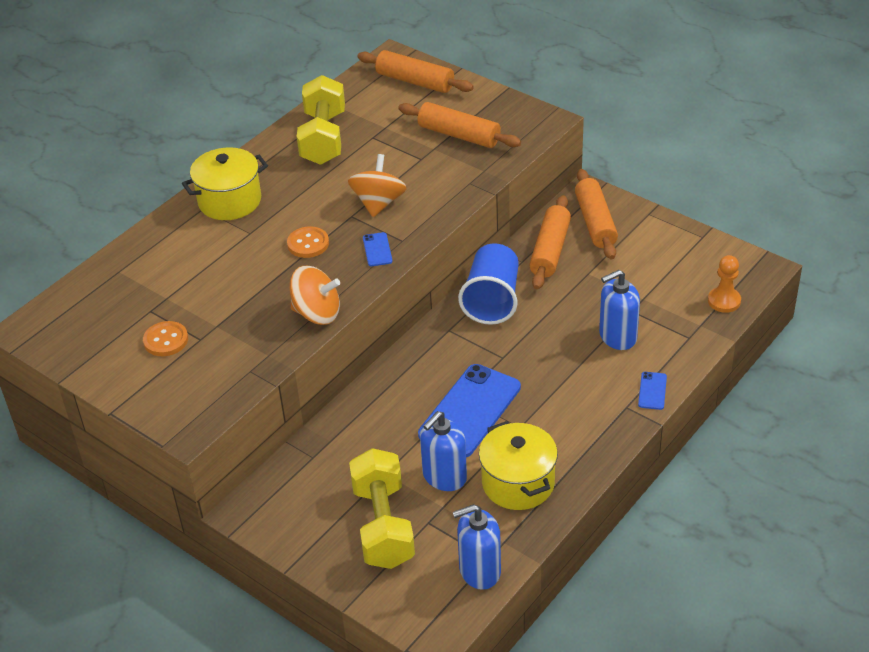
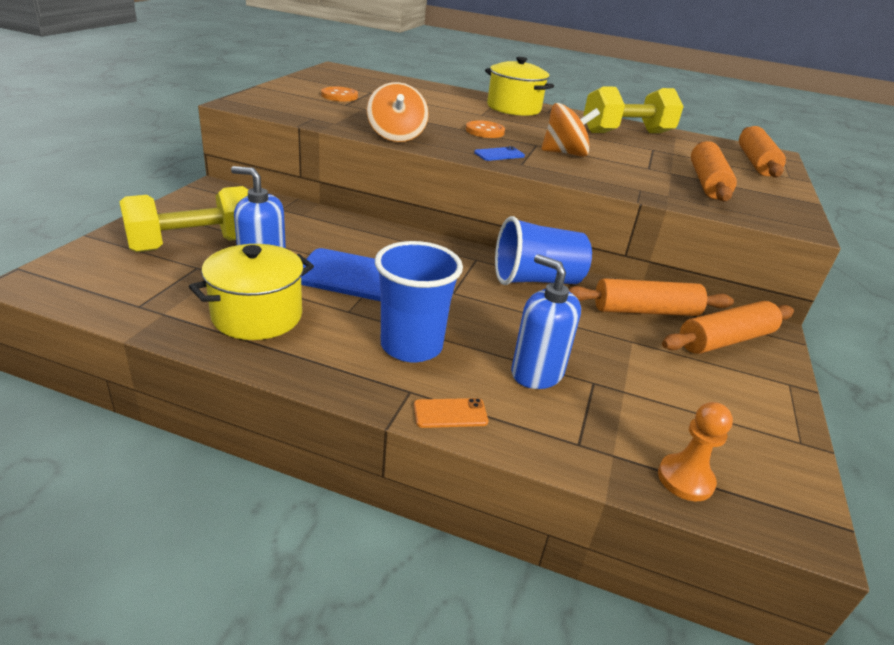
camera: 65 degrees right, 10 degrees down
(479, 570) = (120, 301): blue soap dispenser -> none
(574, 397) = (411, 346): none -> blue cup
(652, 391) = (450, 413): blue phone -> orange phone

